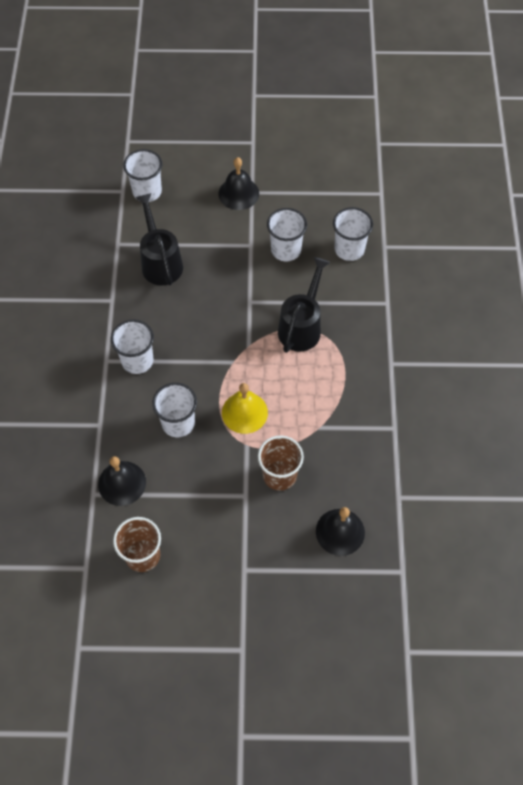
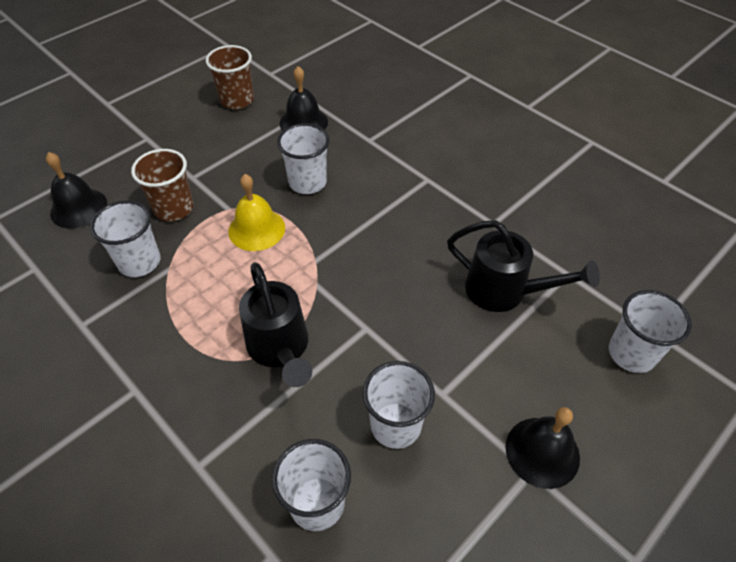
camera: 135 degrees right, 10 degrees down
(137, 360) = (402, 197): white cup -> white cup (139, 262)

